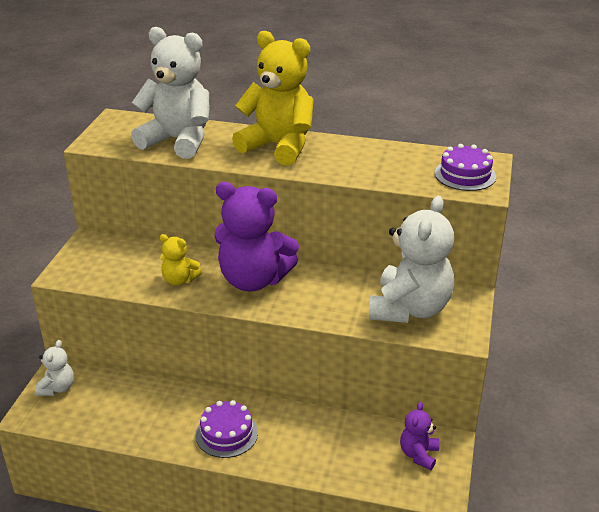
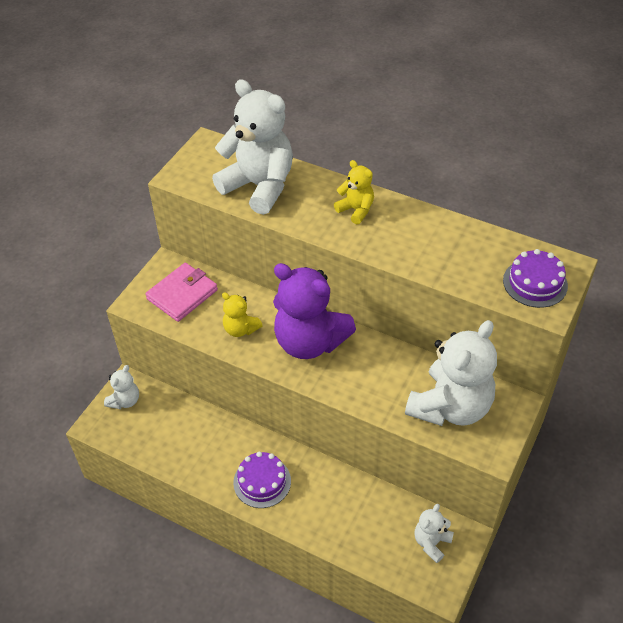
camera: 15 degrees right, 15 degrees up
(110, 261) = (182, 294): none -> pink wallet
(278, 146) = (356, 210): yellow teddy bear -> yellow teddy bear, size x0.48
(418, 454) = (431, 542): purple teddy bear -> white teddy bear

